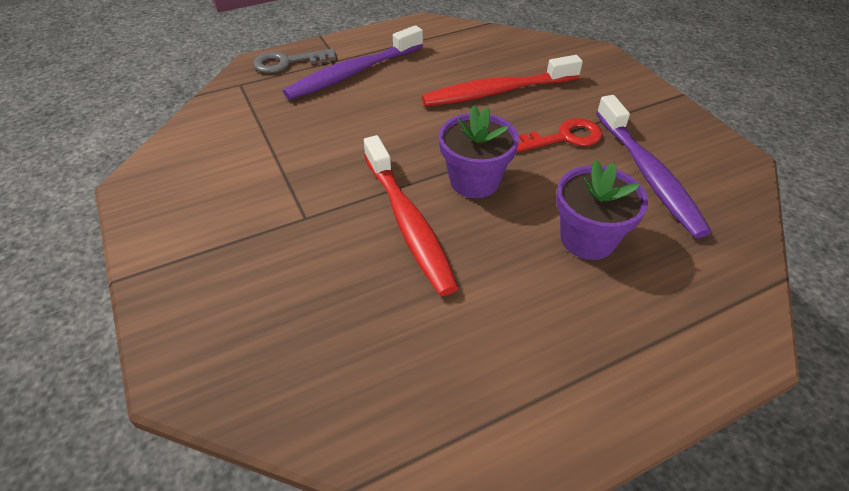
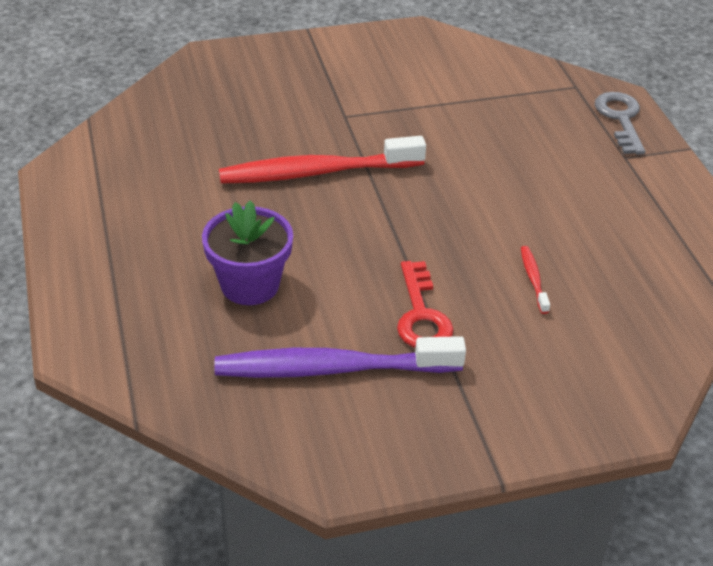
camera: 100 degrees right, 5 degrees down
(353, 73) = (591, 165): purple toothbrush -> none
(474, 181) = (363, 225): purple flower pot -> none
(497, 92) = (533, 279): red toothbrush -> red toothbrush, size x0.41

